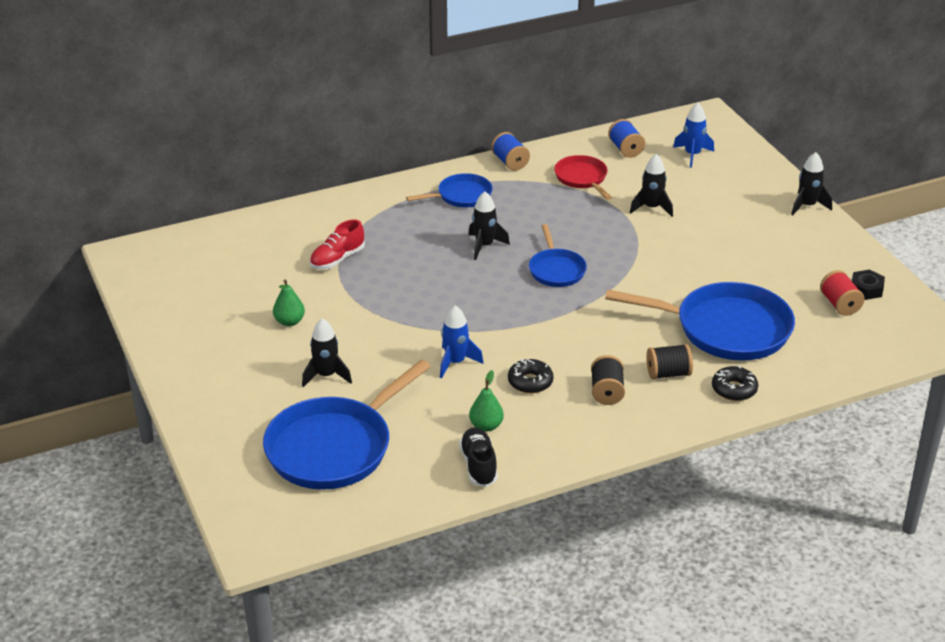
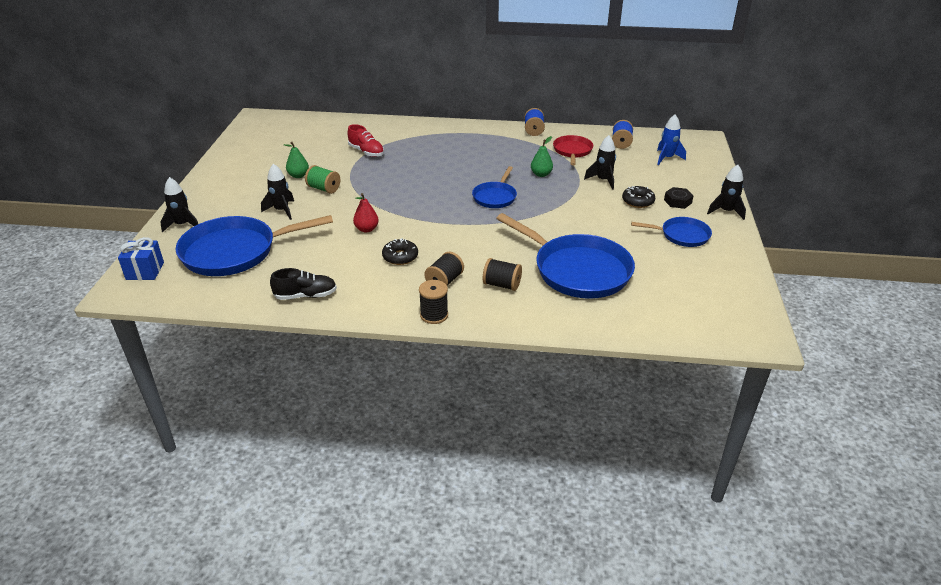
camera: 30 degrees right, 0 degrees up
(254, 511) = (145, 271): none -> blue gift
(337, 259) = (366, 152): red shoe -> red shoe turned 120 degrees counterclockwise
(343, 328) = (324, 189): none -> green spool
(455, 362) = (366, 229): blue rocket -> red pear
(461, 196) = (481, 140): blue pan -> blue pan (682, 235)
(478, 465) = (306, 295): black shoe -> black shoe turned 60 degrees clockwise
(484, 246) = (464, 170): black rocket -> black rocket (182, 225)
(486, 426) = (340, 273): green pear -> green pear (541, 174)
(635, 433) = (434, 315): none -> black spool
(734, 389) = (540, 312): black donut -> black donut (638, 201)
(839, 305) = (687, 283): red spool -> none
(866, 289) = (721, 280): black nut -> black nut (677, 201)

